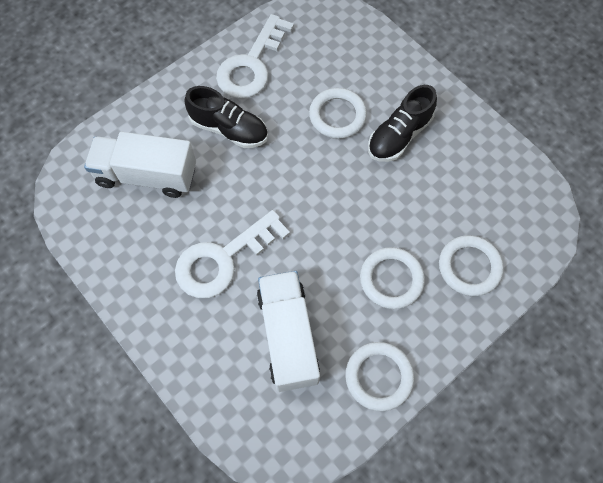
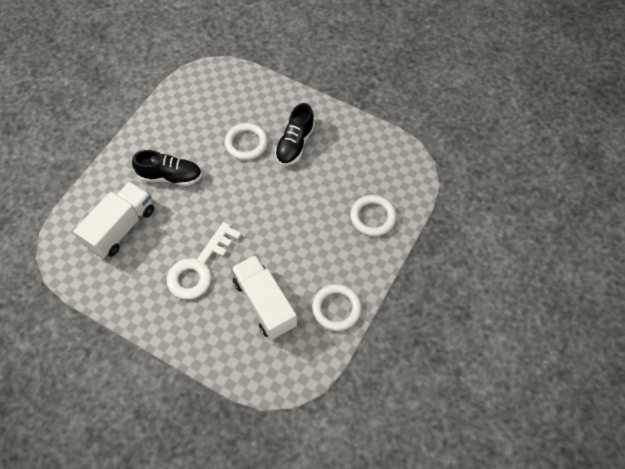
camera: 20 degrees left, 5 degrees down
(147, 175) = (121, 227): white truck -> white truck turned 135 degrees clockwise
(251, 64) = (170, 126): white key -> none
(391, 279) = (323, 242): white ring -> none

